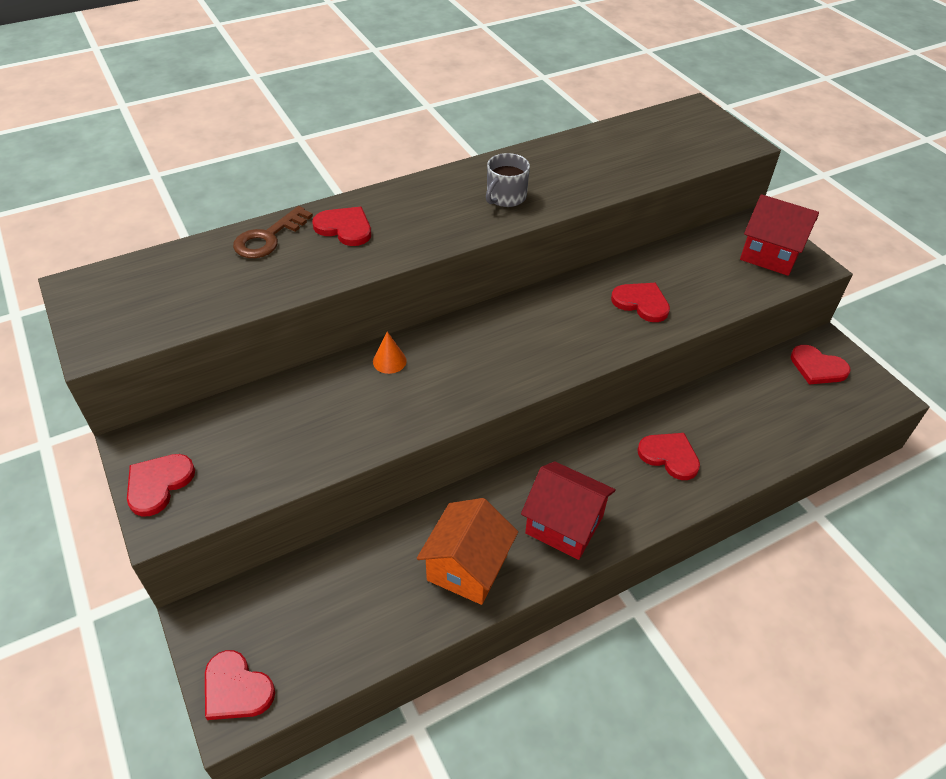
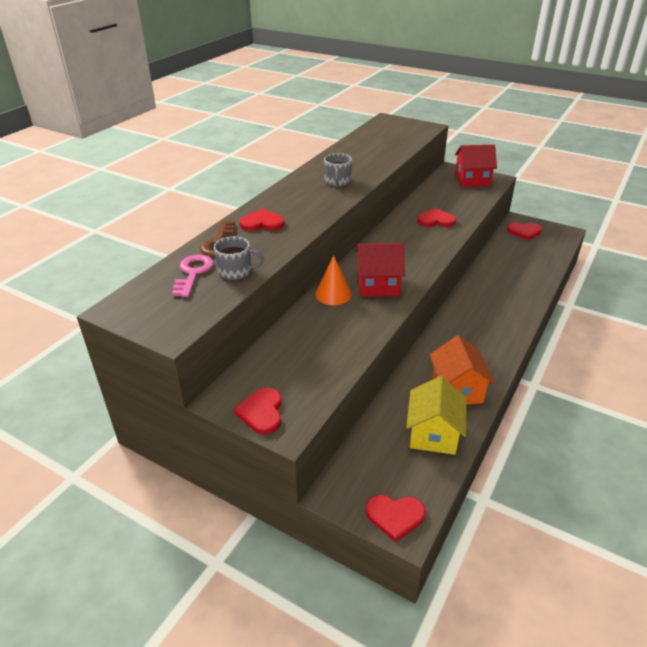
camera: 30 degrees left, 10 degrees down
(197, 271) = (193, 273): none -> pink key
(243, 289) = (236, 271): none -> grey mug
(379, 611) = (433, 434): none -> yellow house
(389, 361) = (333, 294): orange cone -> orange cone, size x1.56
(564, 525) = (484, 347): red house -> red house (378, 285)
(669, 456) = (500, 295): red heart -> none

